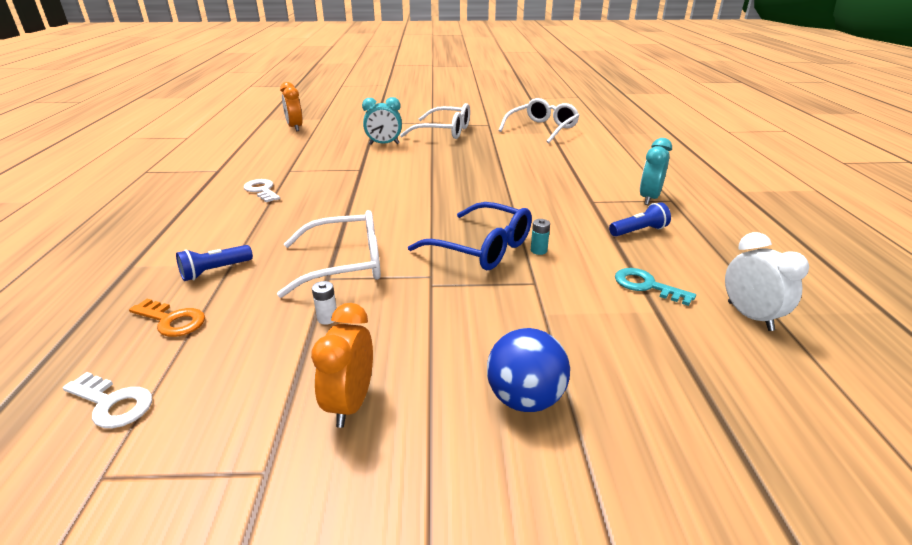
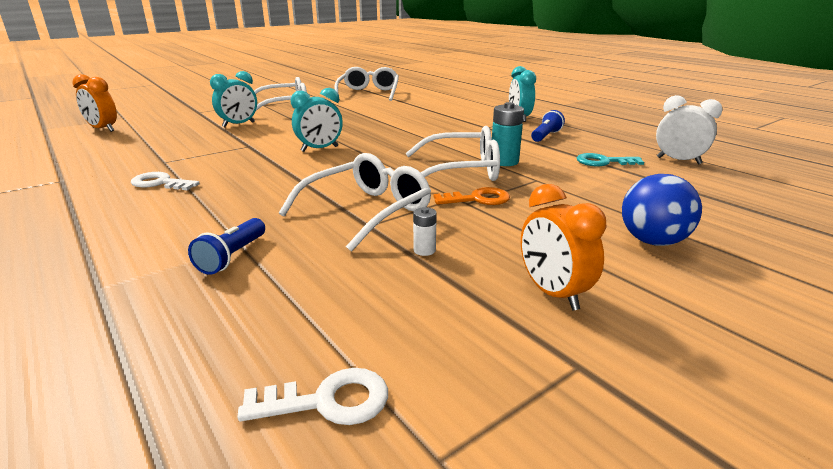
camera: 35 degrees left, 5 degrees down
(172, 320) = (260, 310): orange key -> orange key (477, 199)
(404, 187) = (319, 149): none -> turquoise clock
(482, 248) = (461, 170): blue glasses -> white glasses
(538, 250) = (504, 161): turquoise battery -> turquoise battery, size x1.87

